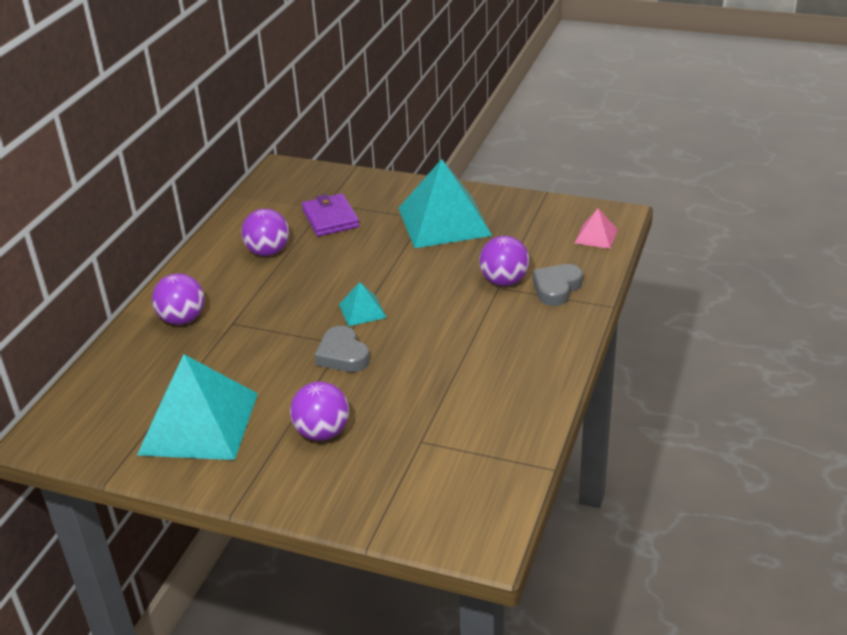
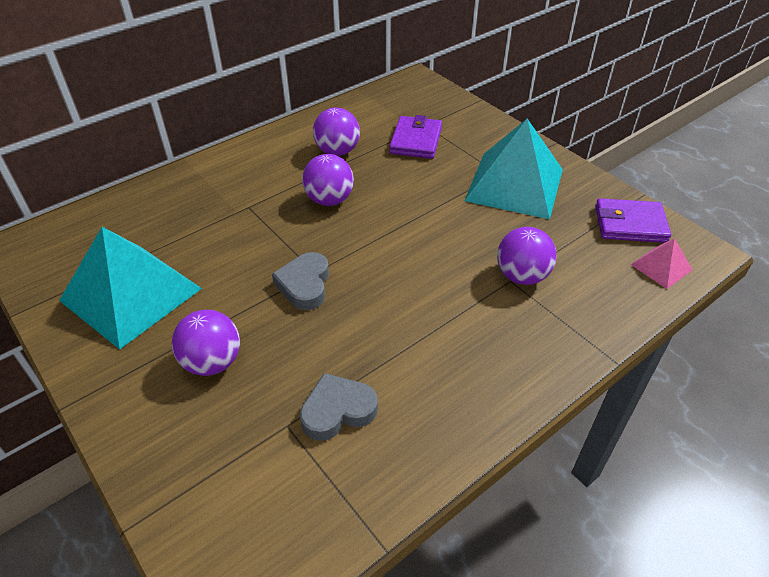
camera: 30 degrees right, 10 degrees up
(182, 319) = (216, 185): purple ball -> purple ball (329, 200)
(362, 311) = (362, 245): turquoise pyramid -> none
(553, 216) = (630, 224): none -> purple wallet
(556, 288) = (570, 310): grey heart -> grey heart (337, 410)

